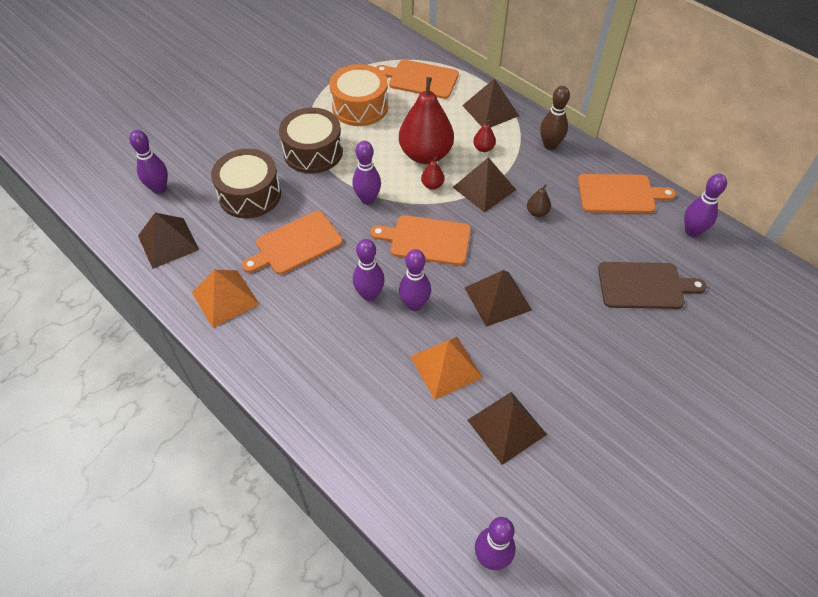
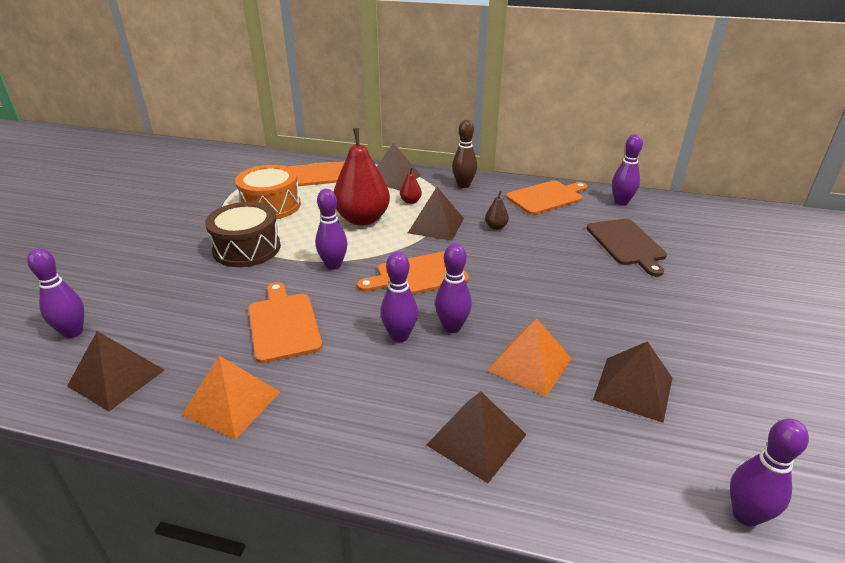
camera: 30 degrees left, 20 degrees down
(250, 195) = (198, 301): brown drum -> none
(295, 244) = (283, 324): orange cutting board -> orange cutting board turned 135 degrees clockwise
(432, 185) = (387, 237): red pear -> none
(497, 299) = (523, 294): brown pyramid -> brown pyramid (476, 439)
(644, 286) = (626, 244): brown cutting board -> brown cutting board turned 105 degrees clockwise

